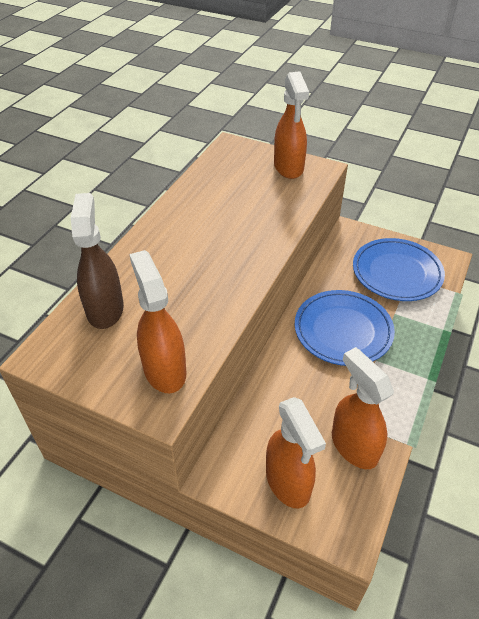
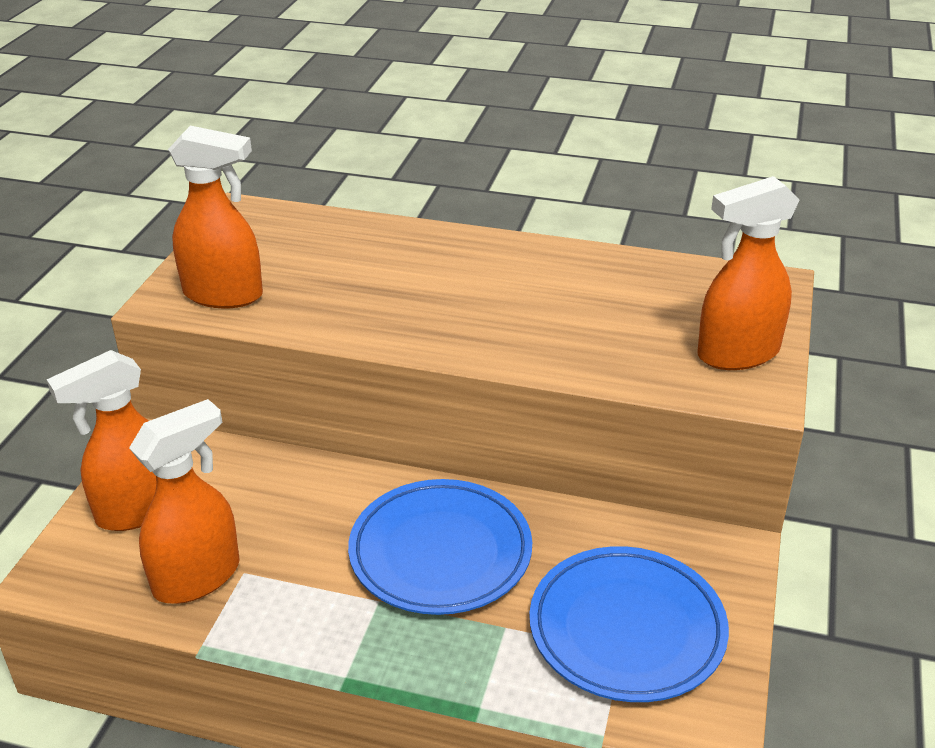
camera: 80 degrees right, 10 degrees down
(105, 309) = (325, 236): brown spray bottle -> none
(164, 370) = (224, 295): orange spray bottle -> orange spray bottle turned 45 degrees clockwise

